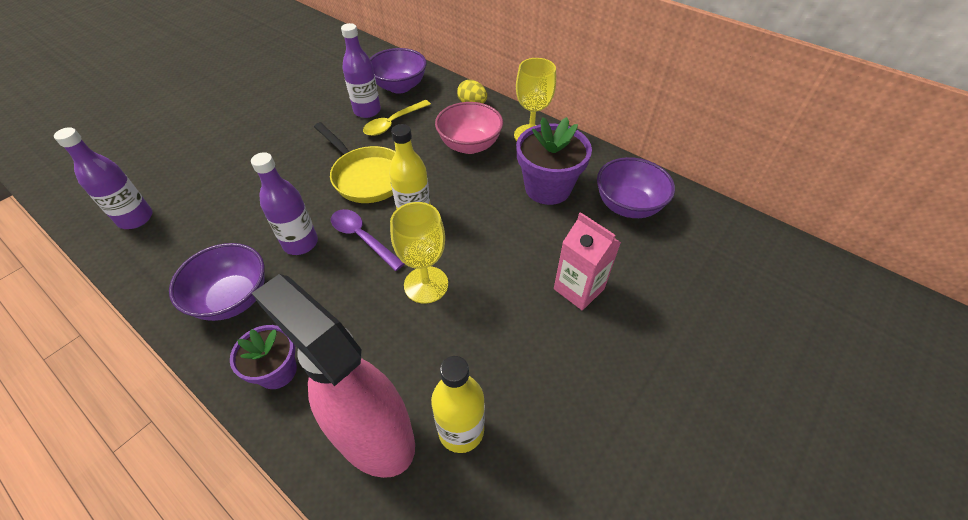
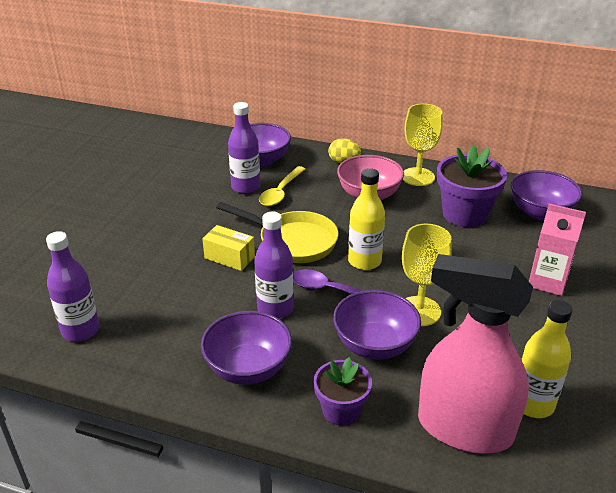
camera: 20 degrees left, 15 degrees down
(302, 179) = (229, 257): none -> yellow box
(358, 309) = (374, 345): none -> purple bowl

